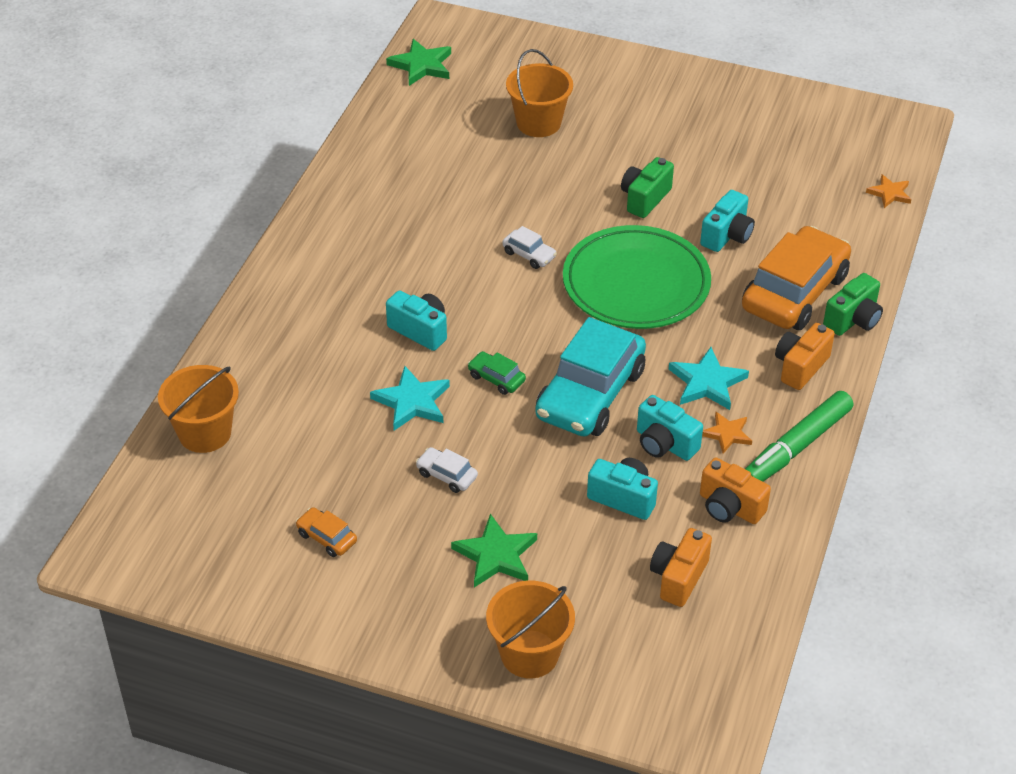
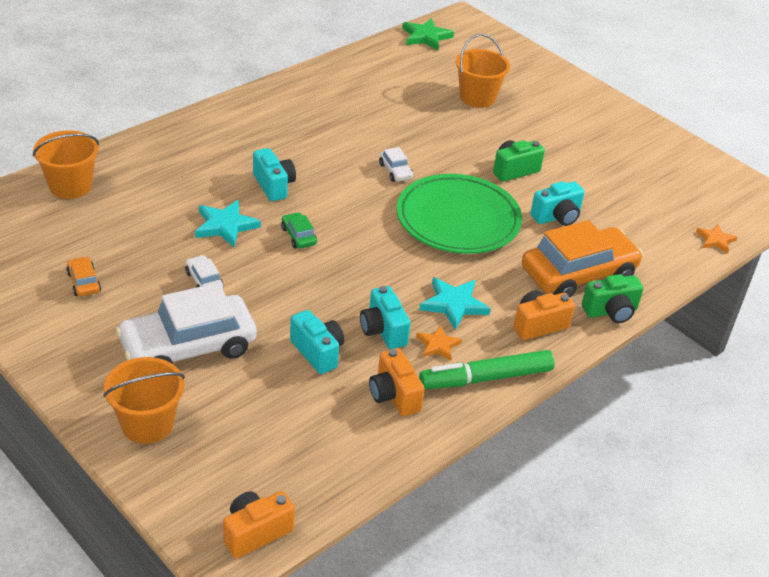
camera: 25 degrees right, 5 degrees down
(496, 555) = (188, 347): green star -> white car
(590, 394) = (357, 274): turquoise car -> none
(678, 577) = (308, 425): orange camera -> orange camera (256, 532)

